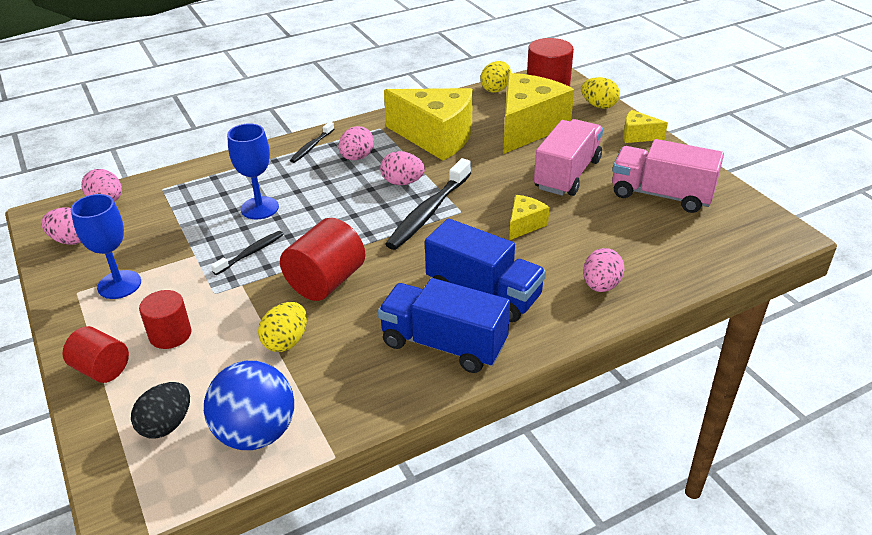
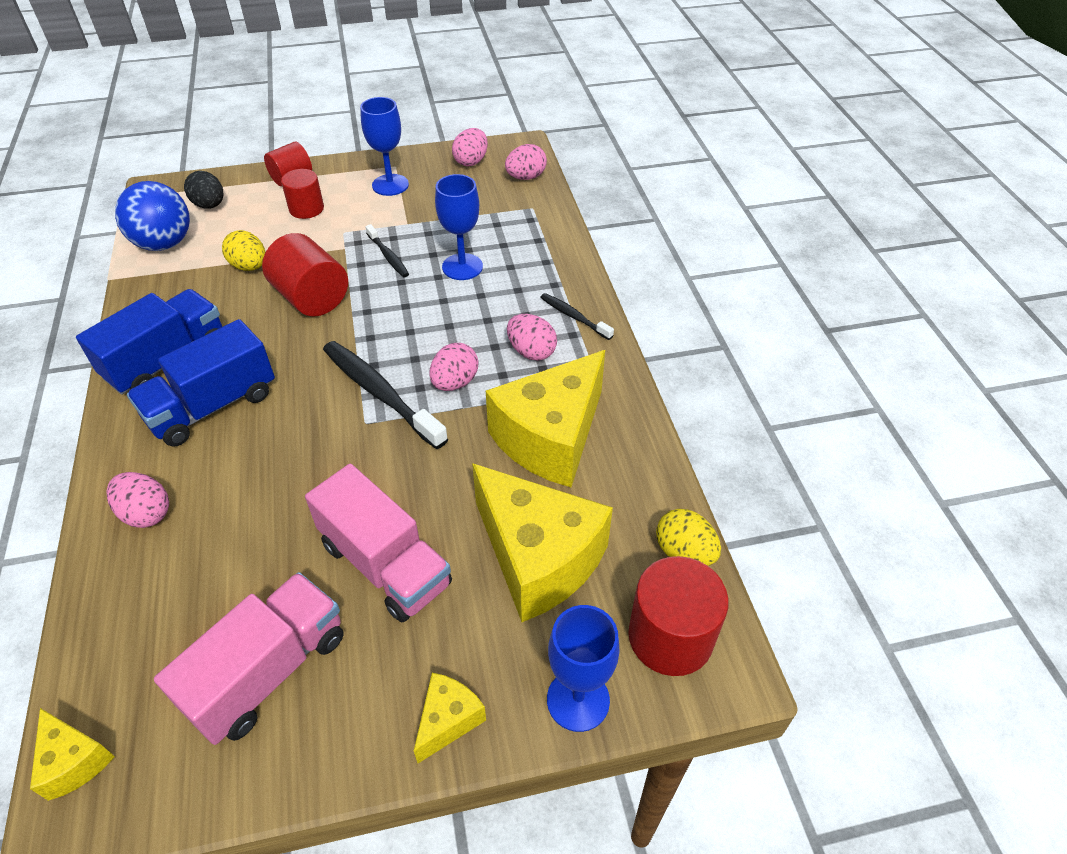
camera: 105 degrees right, 10 degrees up
(524, 225) = (302, 476): yellow cheese -> yellow cheese (74, 761)
(599, 106) = (578, 700): yellow egg -> blue goblet

